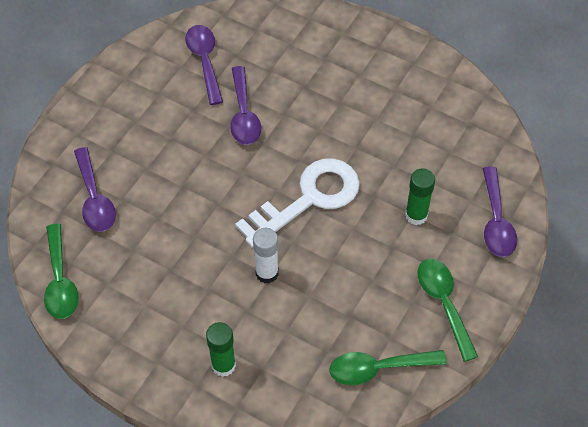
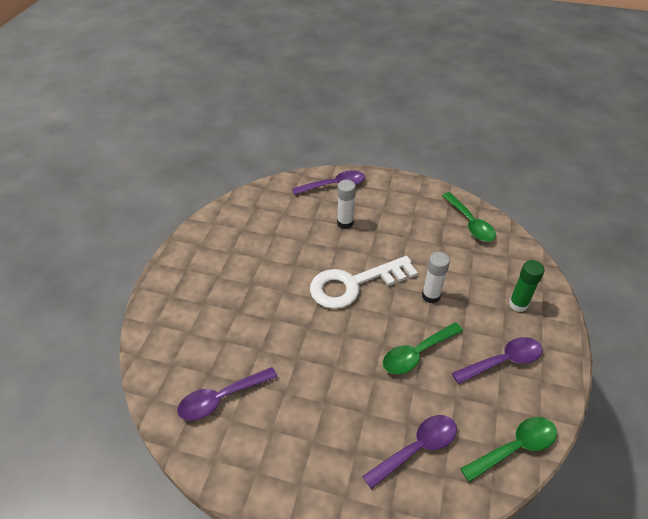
camera: 105 degrees left, 10 degrees down
(244, 114) = (281, 348): purple spoon -> purple spoon (503, 361)
(309, 199) = (354, 284): white key -> white key turned 60 degrees counterclockwise
(416, 215) = (345, 223): green glue stick -> white glue stick
(443, 303) = (407, 201): green spoon -> green spoon (417, 354)

